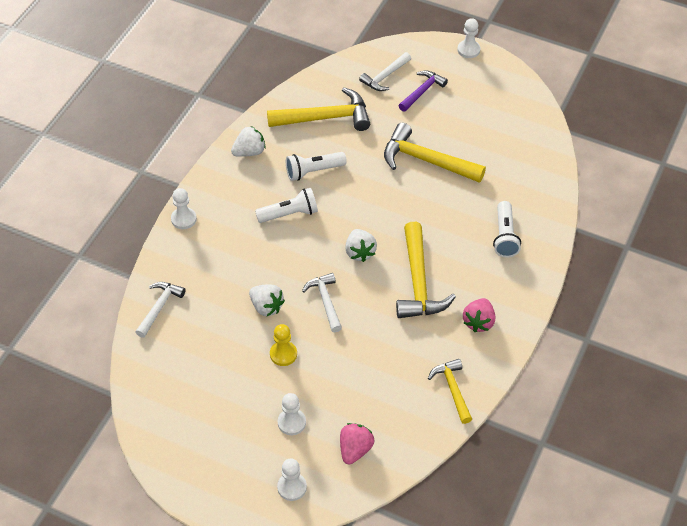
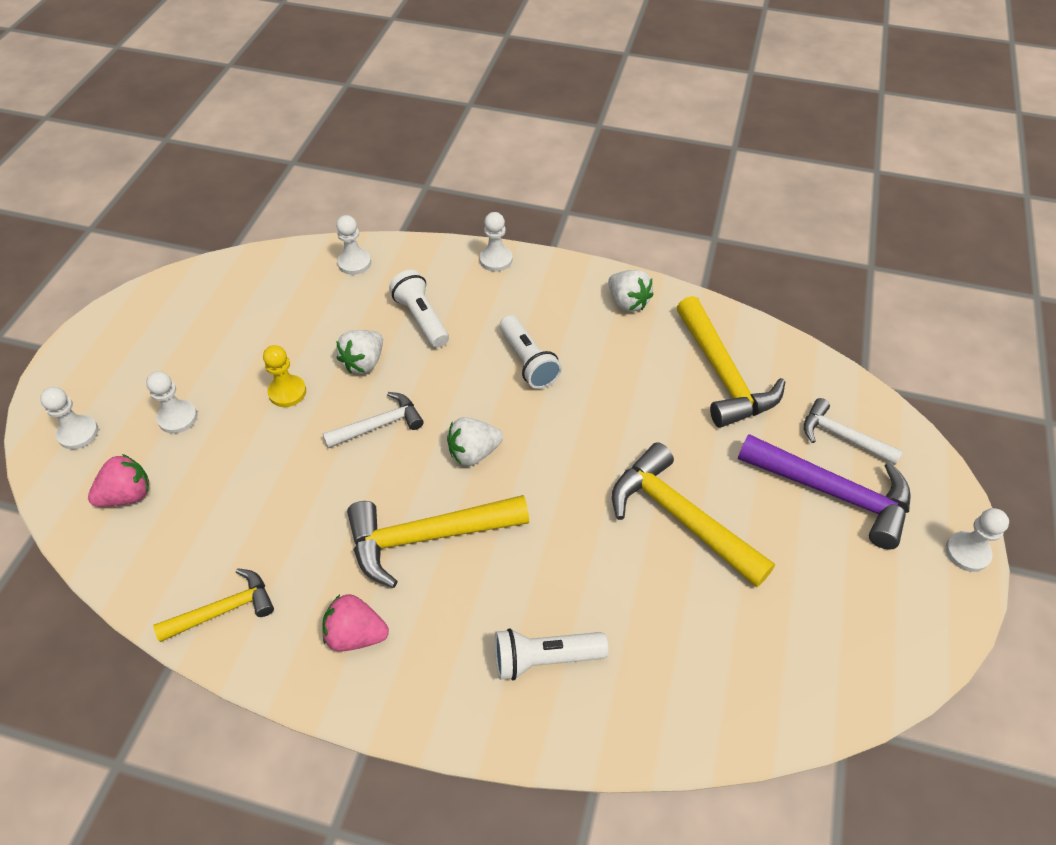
camera: 80 degrees right, 0 degrees up
(159, 307) = (354, 263): white hammer -> white pawn
(313, 171) = (614, 376): white flashlight -> white flashlight (421, 318)
(355, 450) = (127, 495): pink strawberry -> pink strawberry turned 45 degrees counterclockwise
(422, 91) = (832, 493): purple hammer -> purple hammer, size x1.68
(426, 160) = (681, 518): yellow hammer -> yellow hammer turned 60 degrees counterclockwise

